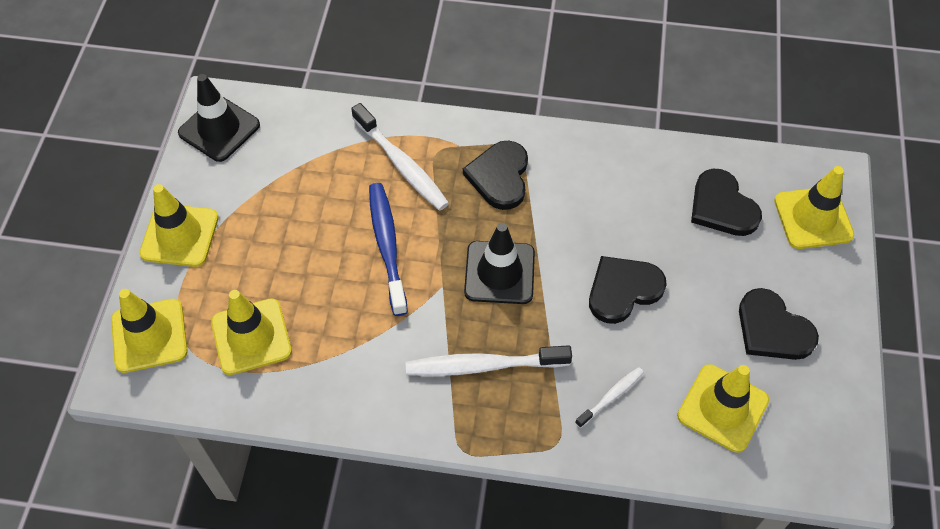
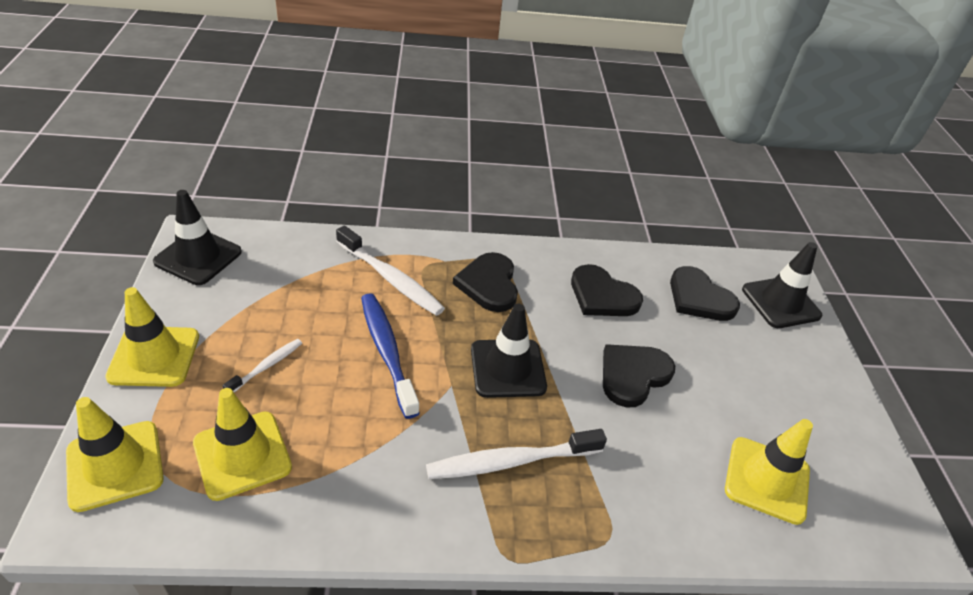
camera: 15 degrees left, 15 degrees down
(611, 396) = (652, 480): white toothbrush -> white toothbrush (266, 366)
(772, 329) = (784, 399): black heart -> black heart (602, 295)
(813, 218) = (780, 302): yellow traffic cone -> black traffic cone

